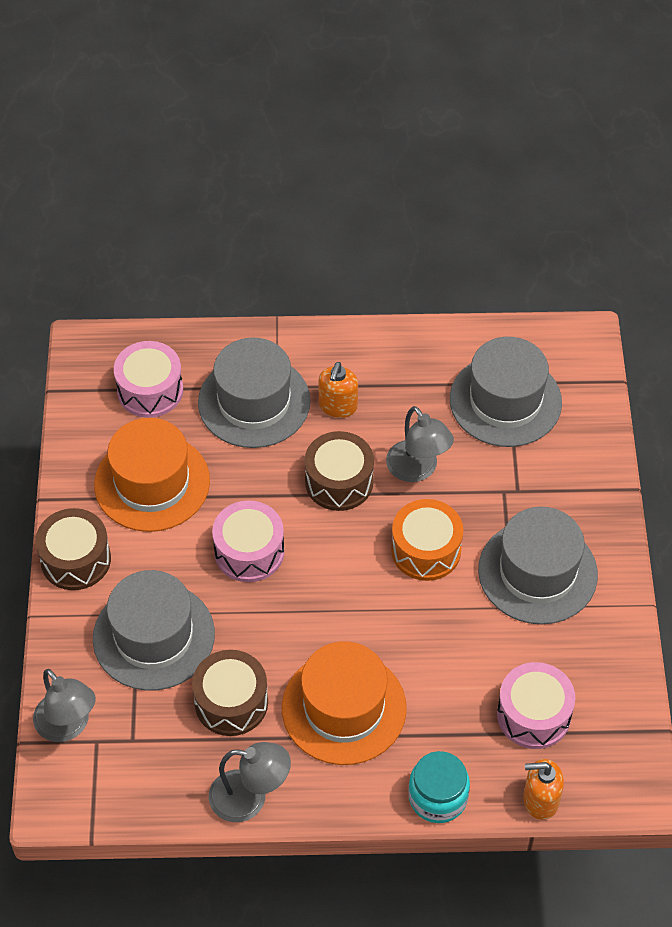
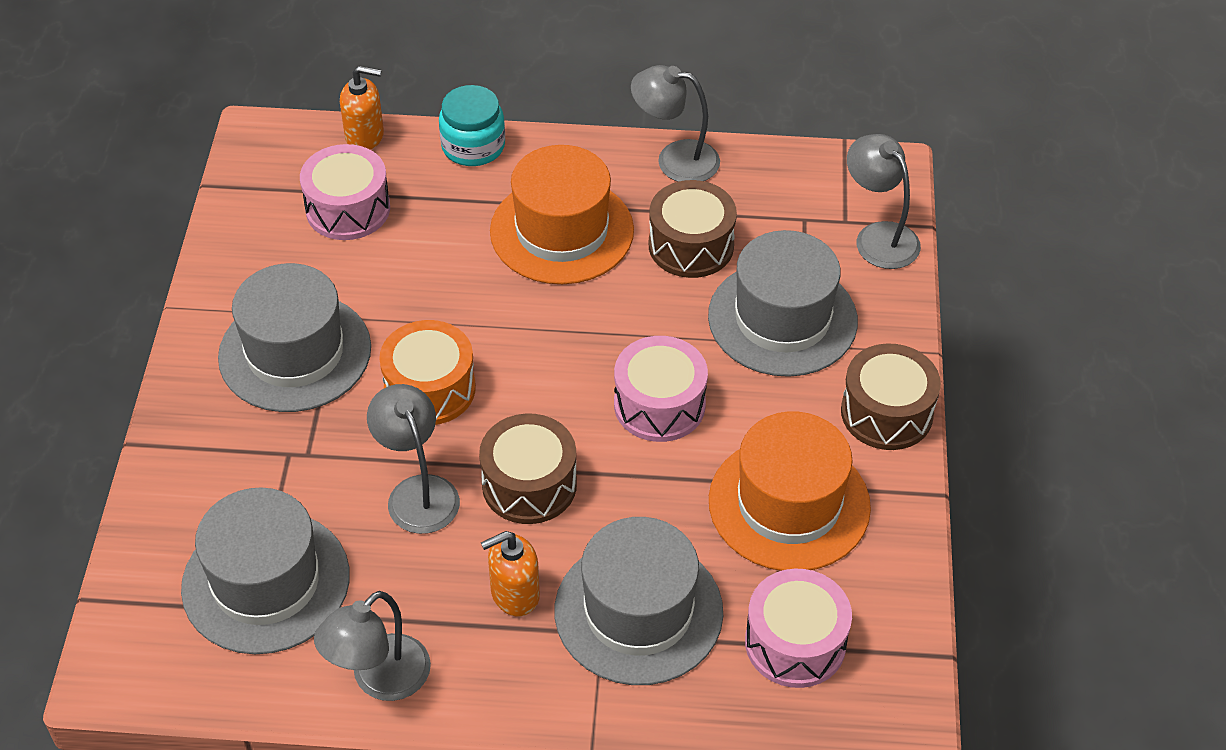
camera: 175 degrees left, 5 degrees down
(338, 406) = (514, 594): orange soap dispenser -> orange soap dispenser turned 135 degrees counterclockwise
(415, 348) = (379, 679): none -> grey lamp

